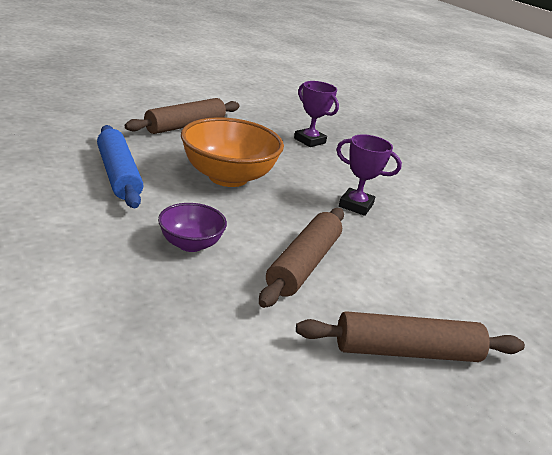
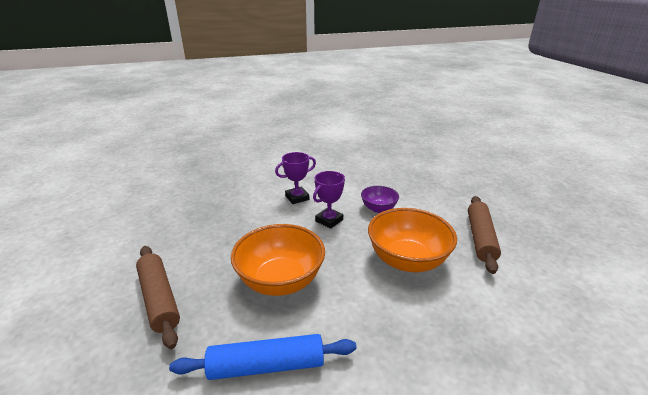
camera: 70 degrees left, 0 degrees up
(190, 244) = (391, 318): purple bowl -> purple bowl (378, 208)
(303, 264) = (407, 260): brown rolling pin -> orange bowl
(309, 141) = (219, 220): purple trophy -> purple trophy (297, 198)

